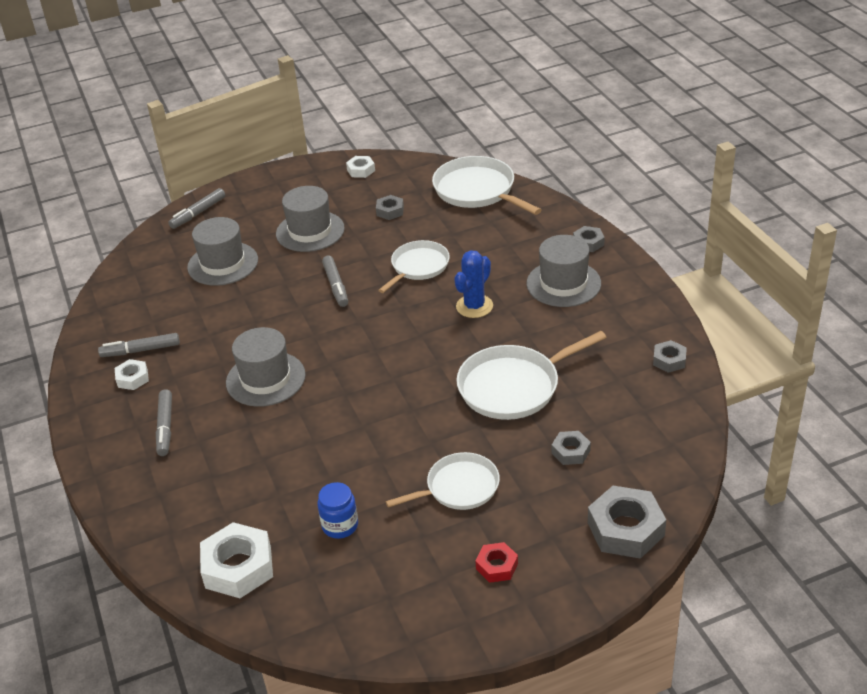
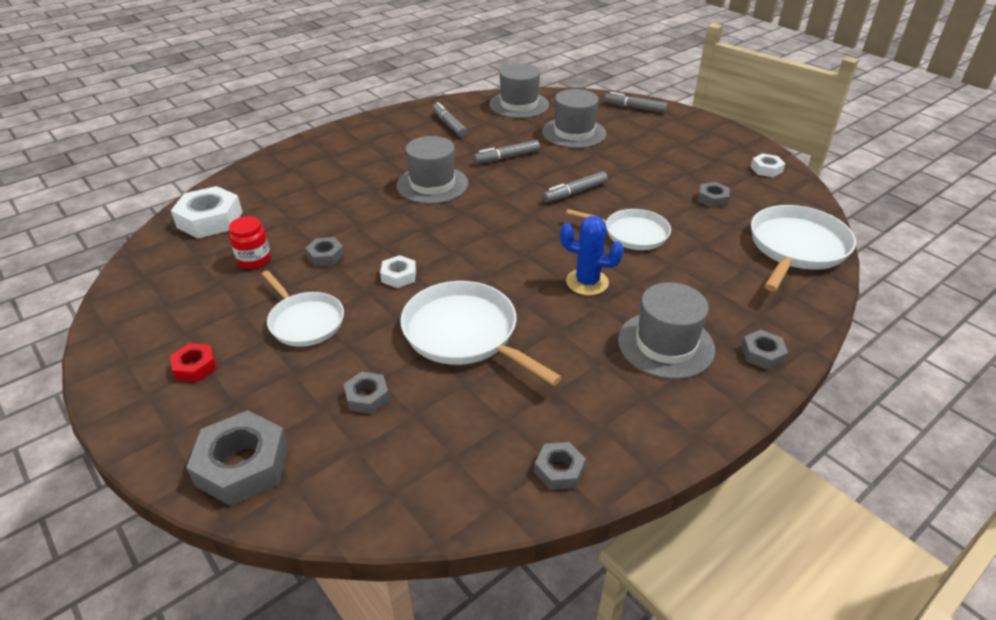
camera: 70 degrees right, 0 degrees up
(132, 378) = (416, 129): white nut -> white nut (399, 276)
(165, 427) = (364, 154): grey marker -> grey marker (507, 157)
(310, 231) = (647, 163): grey hat -> grey hat (519, 105)
(340, 525) = (254, 260): blue jar -> red jar
(359, 469) = (325, 256): none -> grey nut

